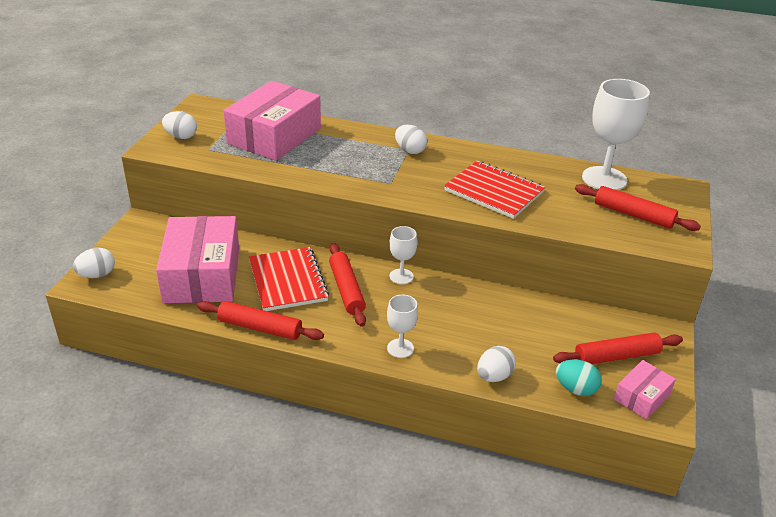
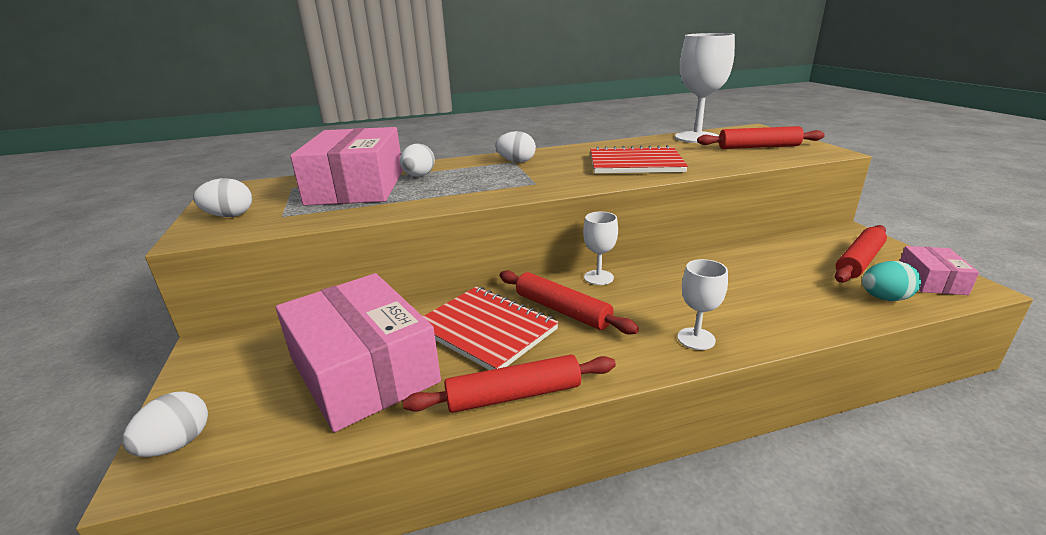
camera: 30 degrees left, 10 degrees down
(494, 376) = (813, 321): white egg -> white egg (419, 176)

